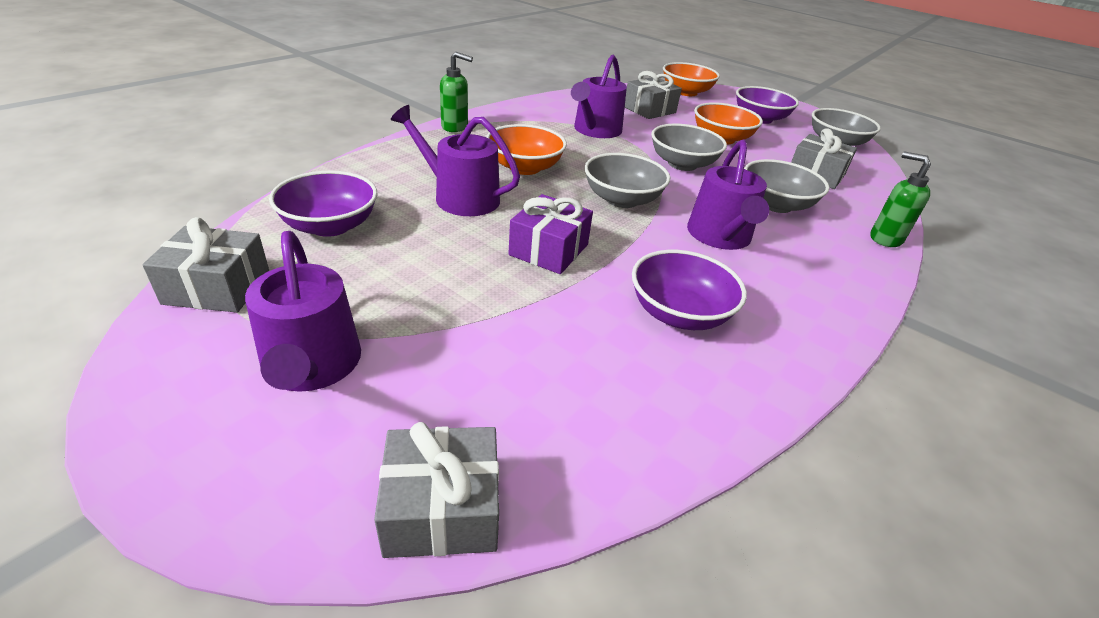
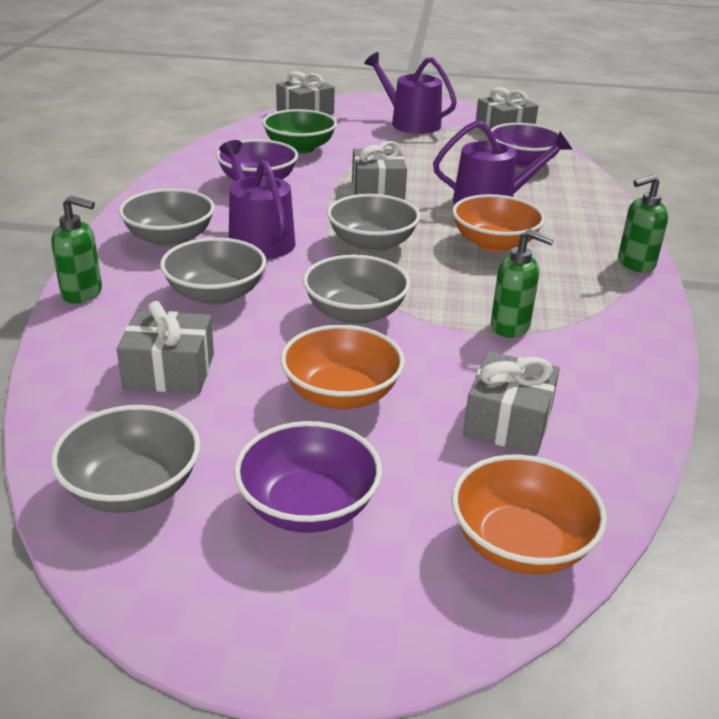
camera: 150 degrees right, 5 degrees down
(549, 250) = (377, 189): purple gift -> grey gift
(568, 369) = (299, 148): none -> green bowl
(595, 130) = (510, 327): purple watering can -> green soap dispenser
(807, 266) = (170, 238): none -> grey bowl

